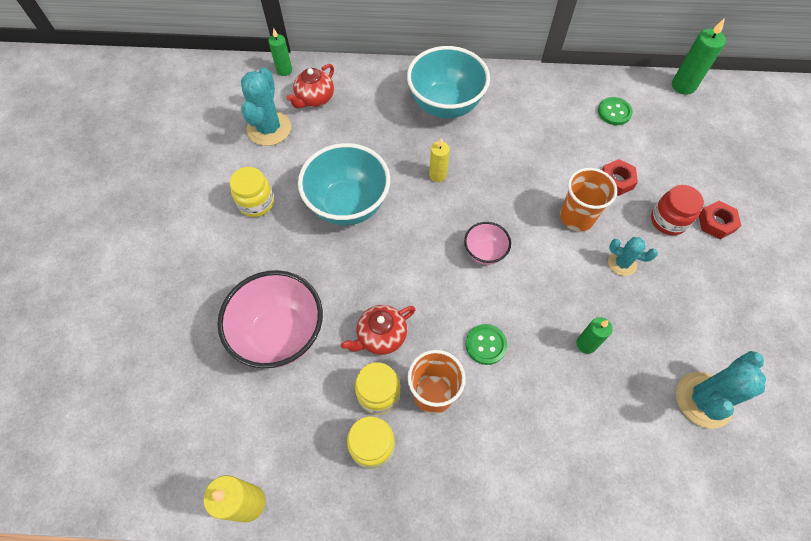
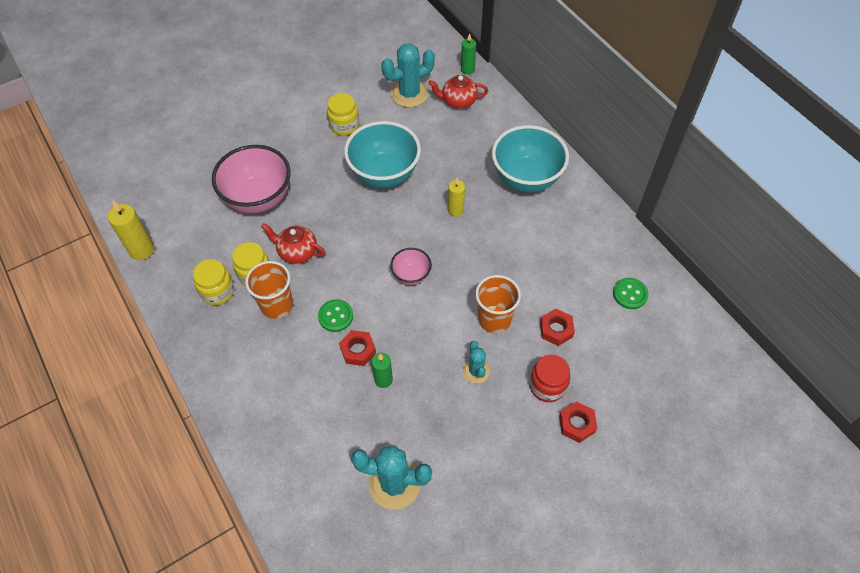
camera: 55 degrees right, 5 degrees down
(539, 347) = (358, 350): none -> red nut
(683, 86) = (714, 333): green candle -> none

